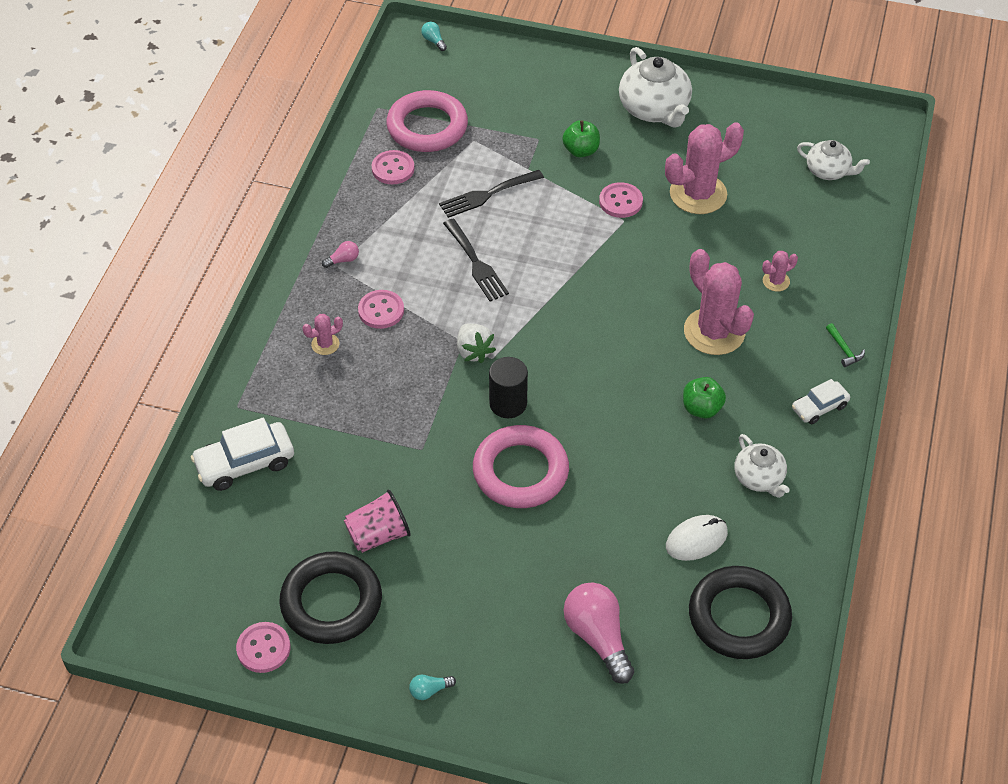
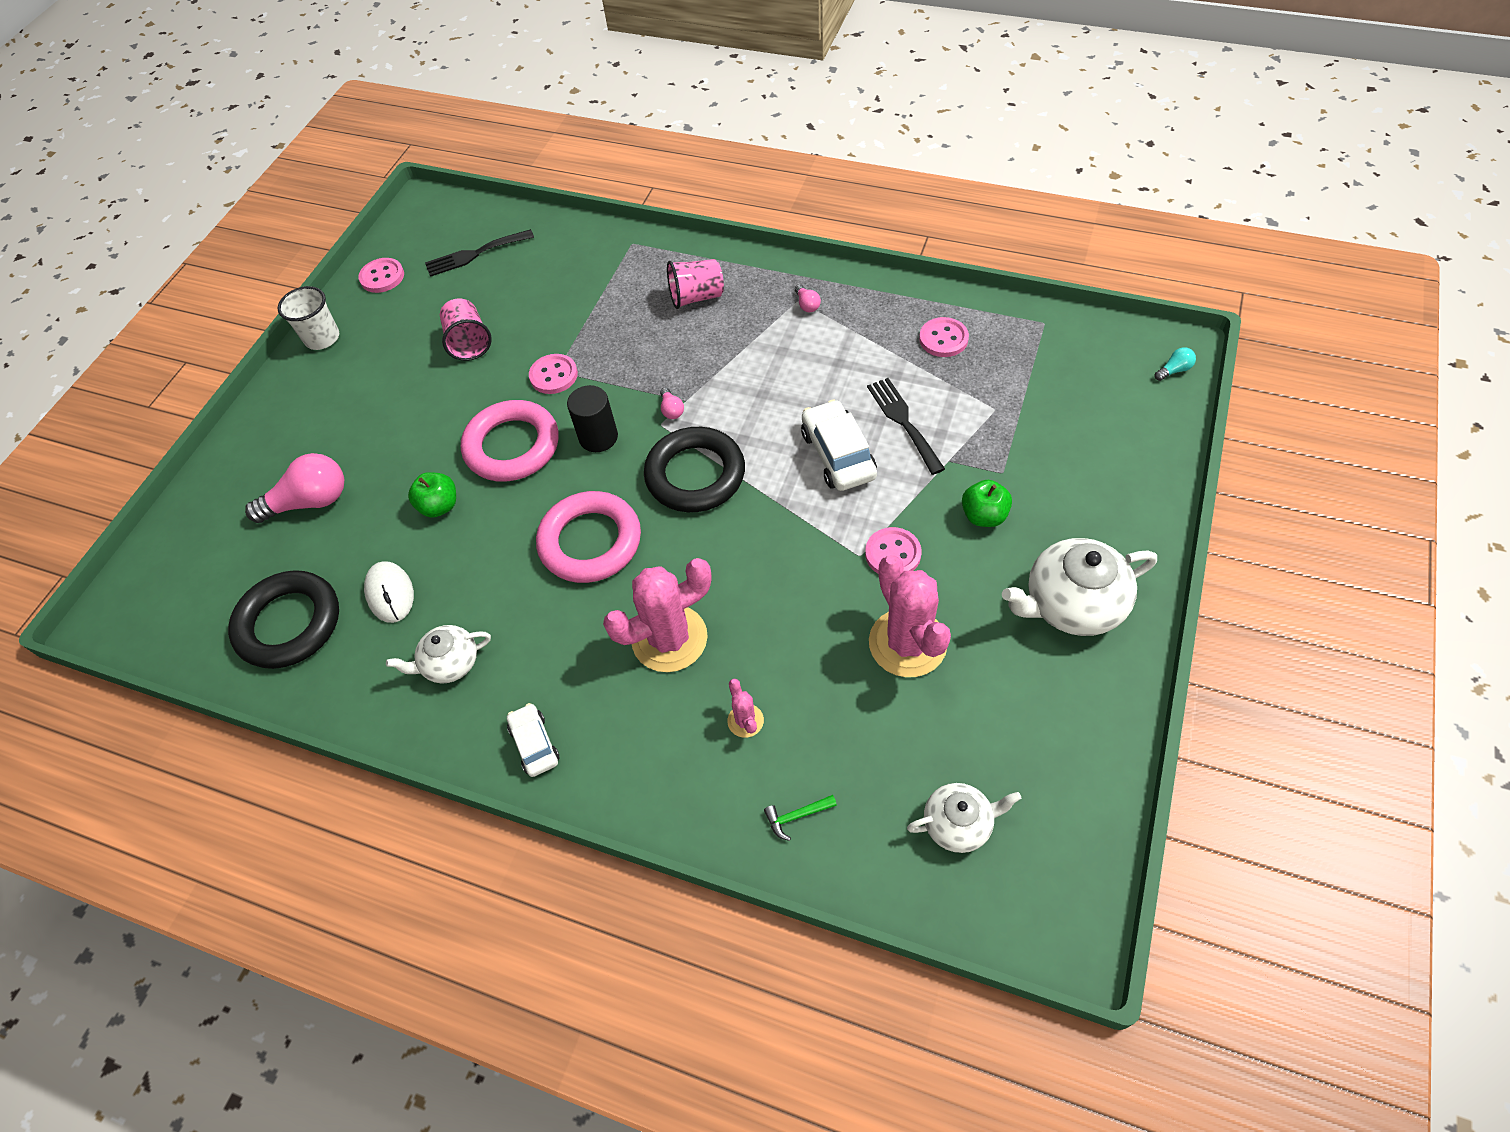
camera: 100 degrees right, 5 degrees up
(245, 463) = (568, 253): white car -> white car (838, 455)
(325, 344) = (696, 297): pink cactus -> pink cup
(331, 602) = (411, 315): black ring -> black ring (695, 475)
(363, 689) = (322, 338): none -> white cup
(381, 310) = (735, 336): pink button -> pink button (553, 375)
(427, 127) = (1015, 367): pink ring -> pink ring (590, 542)
(429, 690) = (305, 380): turquoise light bulb -> none
(474, 351) = (671, 410): white strawberry -> pink light bulb
(476, 263) = (795, 412): black fork -> black fork (474, 254)
(701, 408) = (558, 614): green apple -> green apple (439, 506)
(828, 171) = (958, 823): white teapot -> white teapot turned 135 degrees counterclockwise
(844, 350) = (620, 789): green hammer -> green hammer (796, 816)

